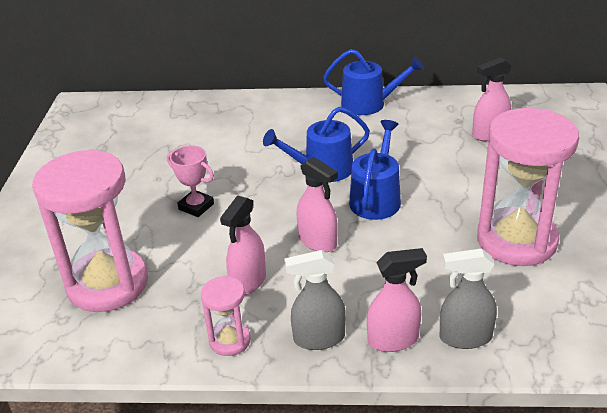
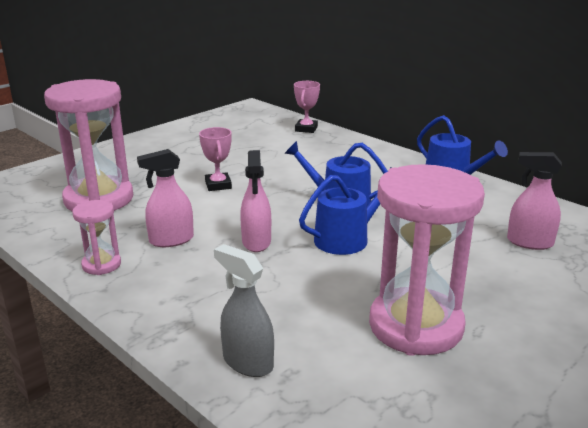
camera: 40 degrees right, 10 degrees down
(177, 106) = (306, 129): none -> pink trophy
(319, 338) = (151, 296): grey spray bottle -> none
(393, 340) = (195, 329): pink spray bottle -> none

